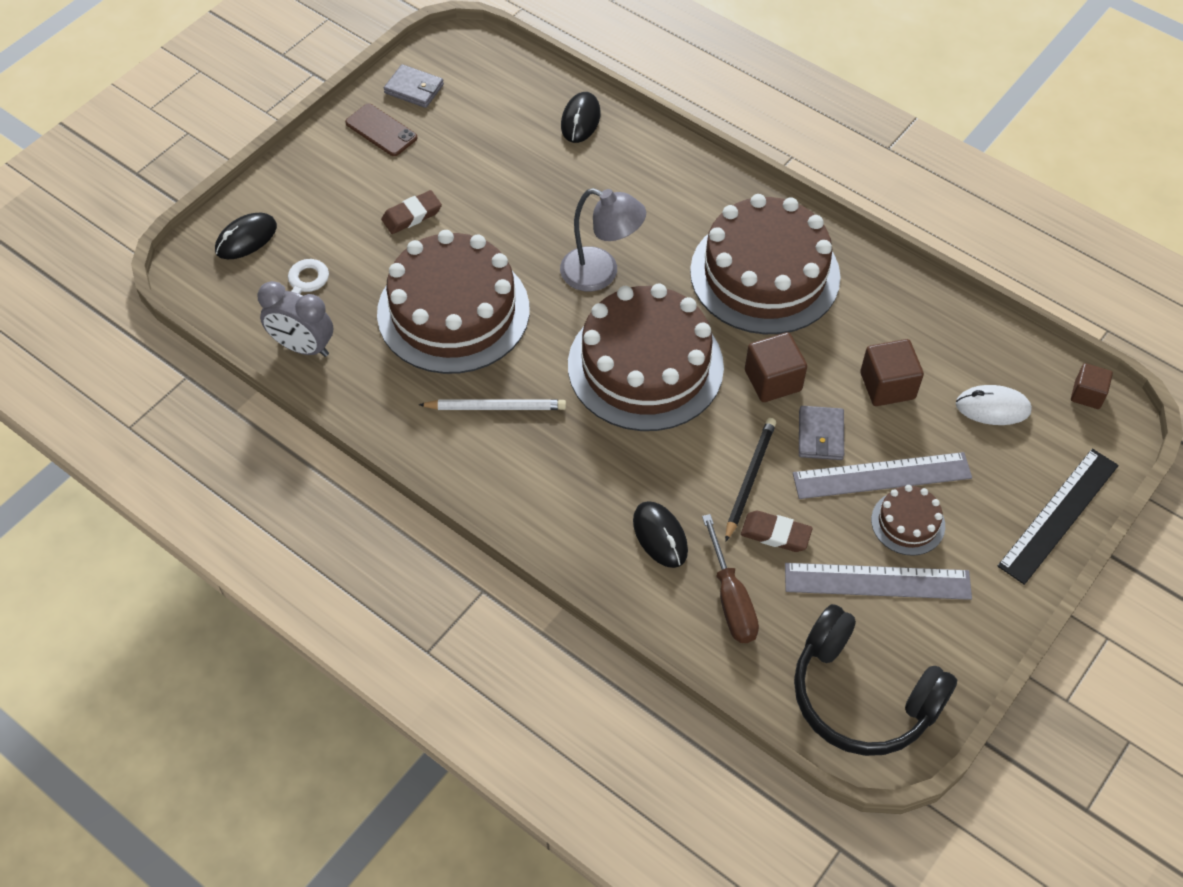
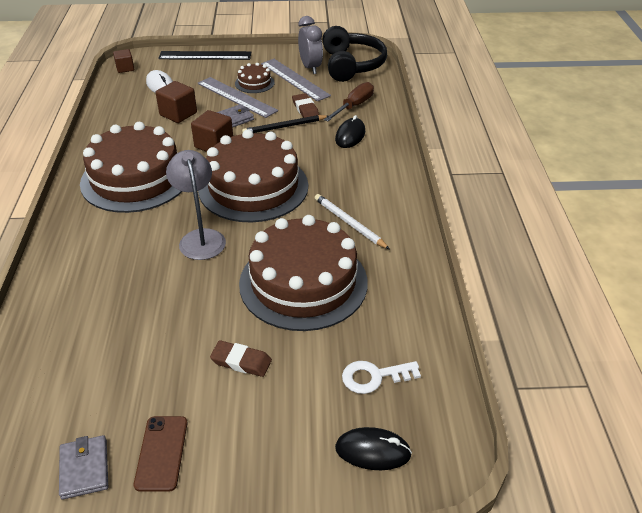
camera: 130 degrees left, 15 degrees down
(303, 347) = (418, 335): grey clock -> grey clock (310, 67)
(580, 120) = (48, 329): black mouse -> none

